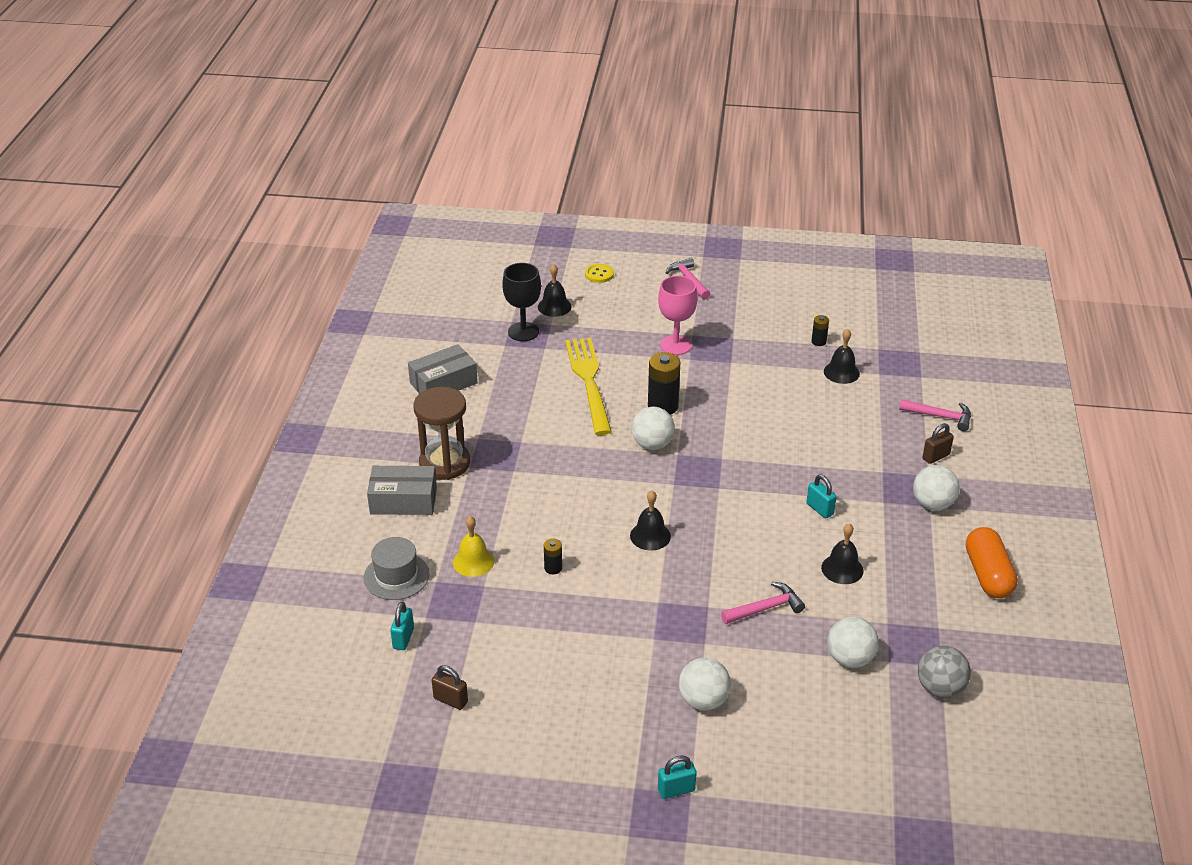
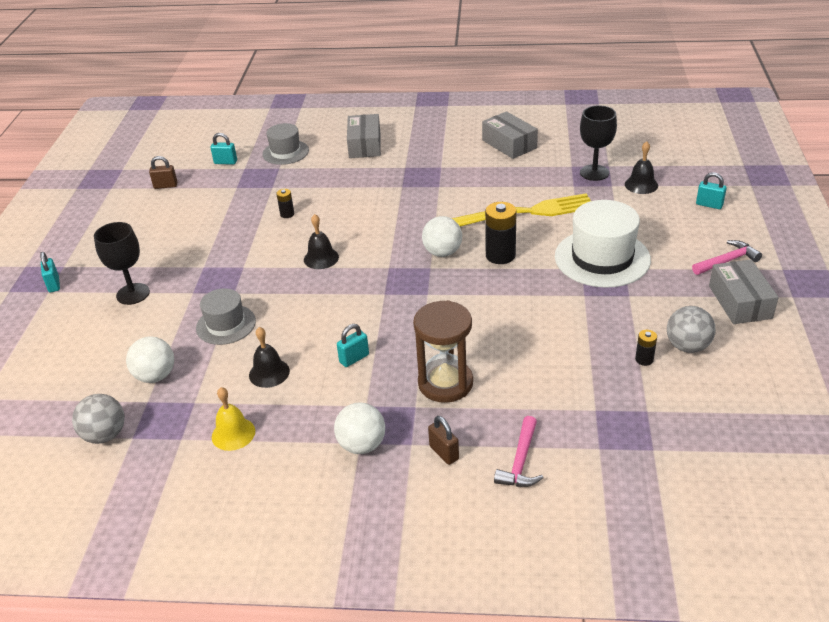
camera: 90 degrees right, 0 degrees up
(444, 463) = (408, 156): brown hourglass -> brown hourglass (445, 383)
(450, 700) = (165, 186): brown padlock -> brown padlock turned 60 degrees clockwise
(473, 561) = (297, 180): yellow bell -> yellow bell (233, 434)
(599, 274) = (709, 205): yellow button -> turquoise padlock
(675, 345) = (602, 258): pink goblet -> white hat
(703, 700) = (133, 294): white ball -> black goblet
(746, 284) = (739, 302): none -> grey box
(765, 608) = (226, 324): pink hammer -> grey hat
(802, 318) = (687, 346): none -> grey ball
(841, 372) = (588, 377): black bell -> none
(988, 575) = (248, 484): orange capsule -> none

